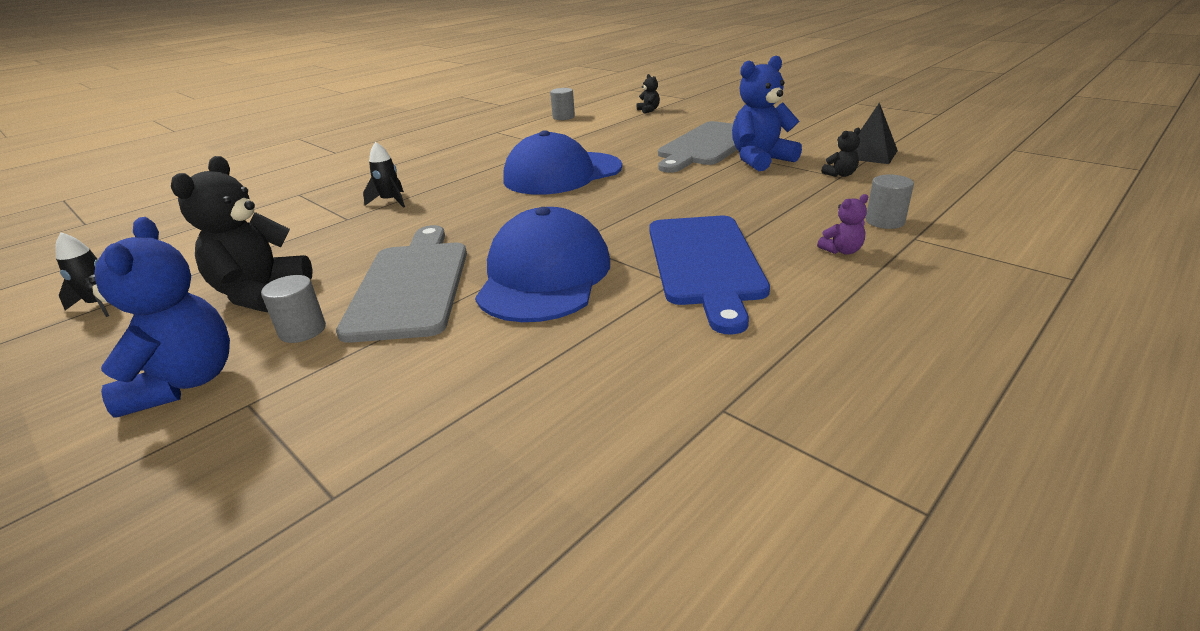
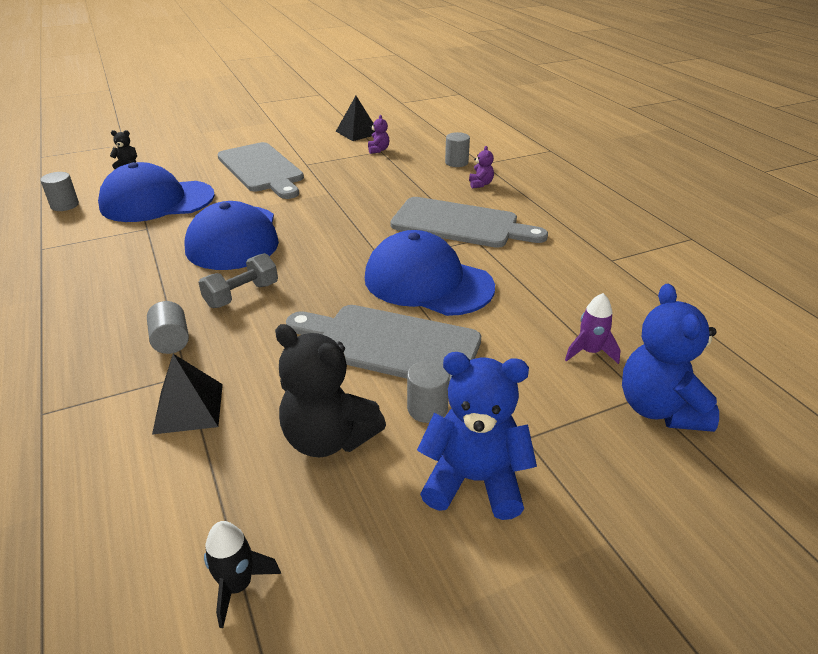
camera: 70 degrees left, 5 degrees up
(304, 231) = (189, 408): none -> black pyramid
(390, 201) = (171, 341): black rocket -> grey cylinder
(433, 427) = (590, 352): none -> purple rocket
(468, 203) = (242, 295): none -> grey dumbbell
(599, 135) = (157, 201): none -> blue cap
(705, 263) = (460, 224): blue cutting board -> grey cutting board
(760, 160) = (319, 162): blue teddy bear -> blue teddy bear (659, 409)
(840, 174) = (378, 150): black teddy bear -> purple teddy bear

